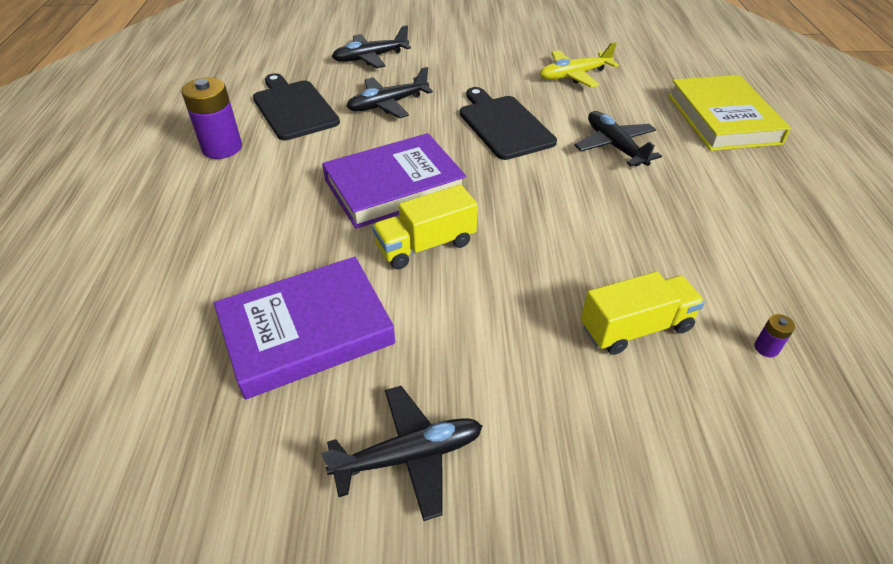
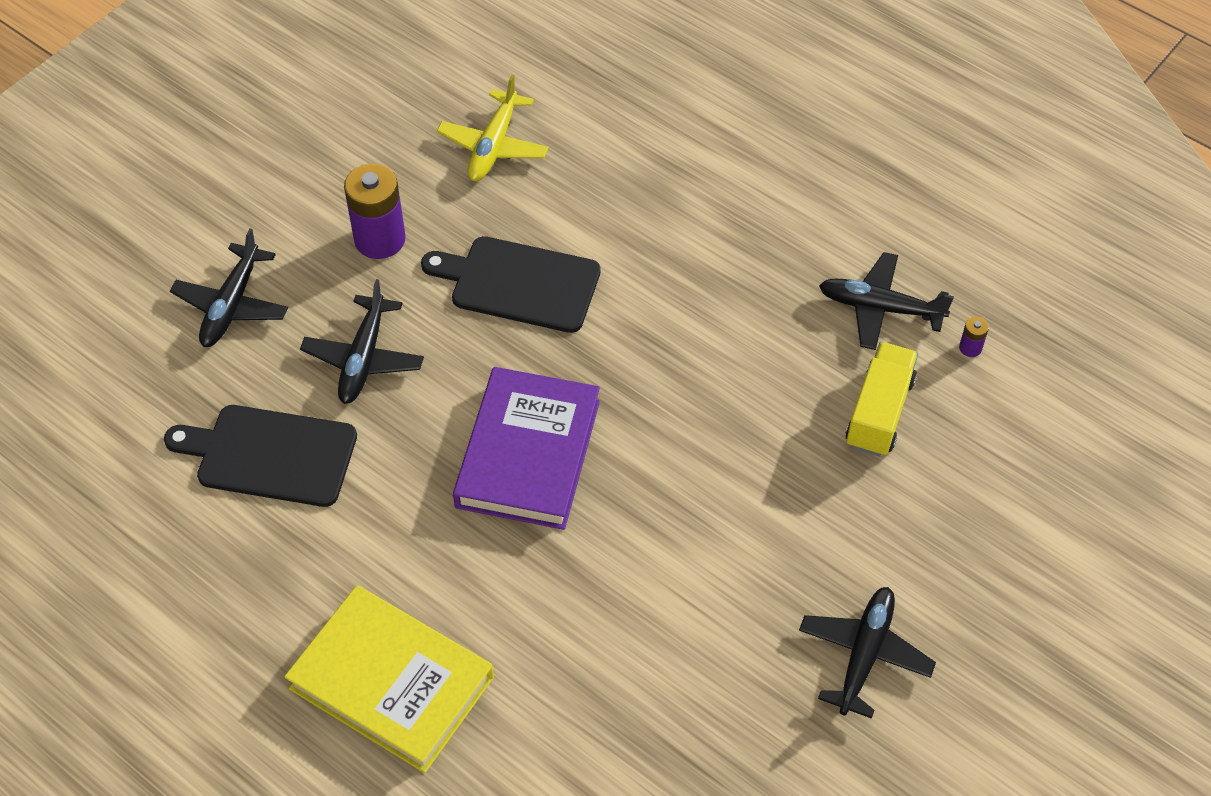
camera: 50 degrees left, 10 degrees up
(222, 148) = (286, 573): purple battery -> purple battery (380, 239)
(306, 331) = (671, 651): purple book -> none
(425, 245) = (644, 487): yellow truck -> none
(614, 146) = (651, 223): black plane -> black plane (880, 308)
(722, 119) = (699, 100): yellow book -> yellow book (391, 683)

